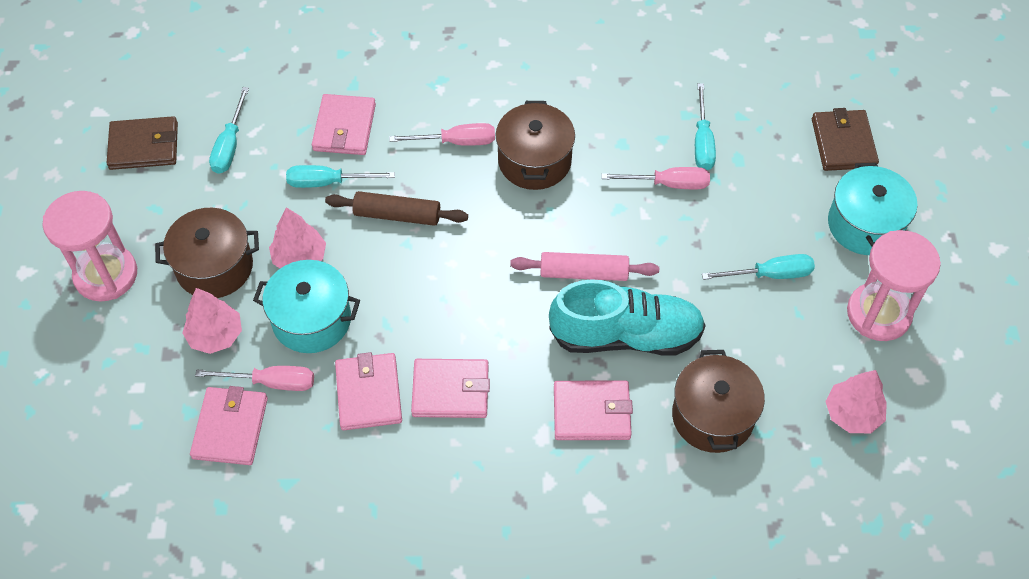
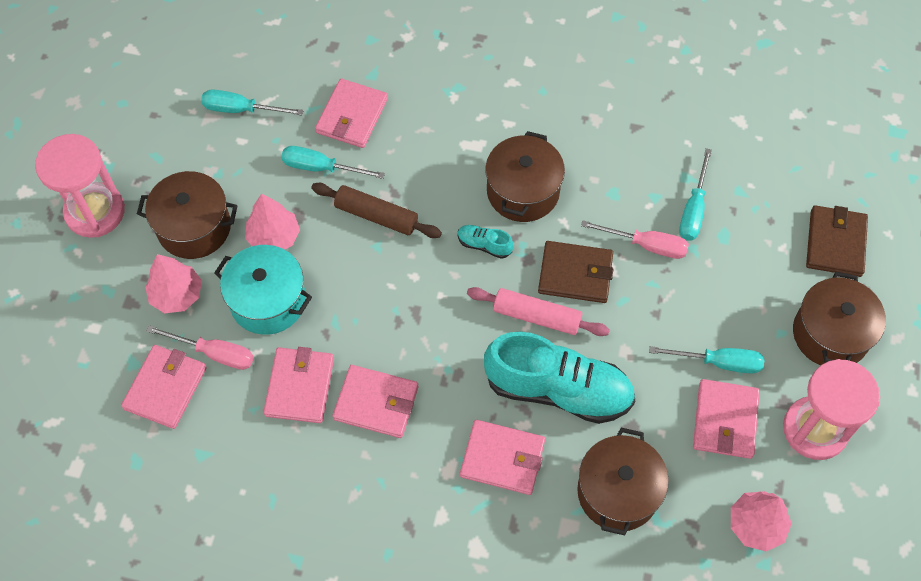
camera: 15 degrees right, 5 degrees up
(144, 146) = (163, 92): brown wallet -> brown wallet (575, 274)
(230, 145) = (241, 109): turquoise screwdriver -> turquoise screwdriver turned 75 degrees clockwise
(456, 142) = (453, 154): pink screwdriver -> none
(512, 218) = (484, 245): none -> turquoise shoe
(793, 326) = (725, 420): none -> pink wallet
(865, 225) = (830, 334): turquoise pot -> brown pot

